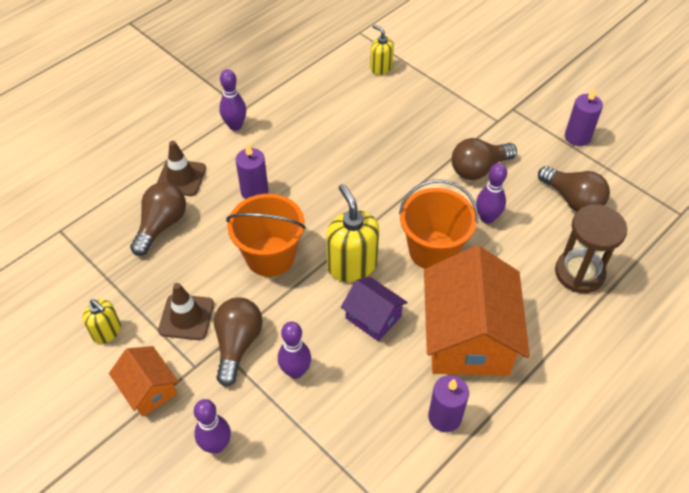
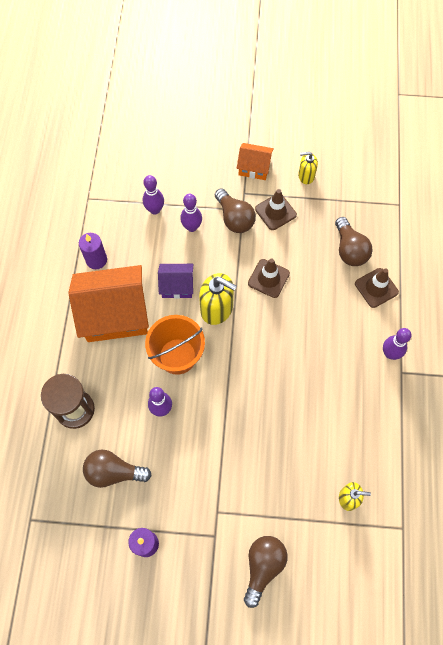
camera: 140 degrees right, 15 degrees up
(216, 445) = (196, 168): purple bowling pin -> purple bowling pin (155, 210)
(254, 191) = (323, 313): purple candle -> none
(270, 256) = (268, 278): orange bucket -> brown traffic cone
(468, 336) = (115, 314): orange house -> orange house turned 60 degrees counterclockwise
(478, 169) = (197, 449): brown light bulb -> brown light bulb (263, 566)

